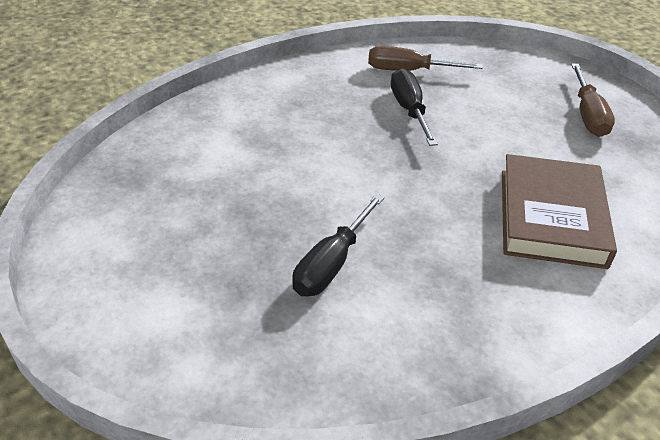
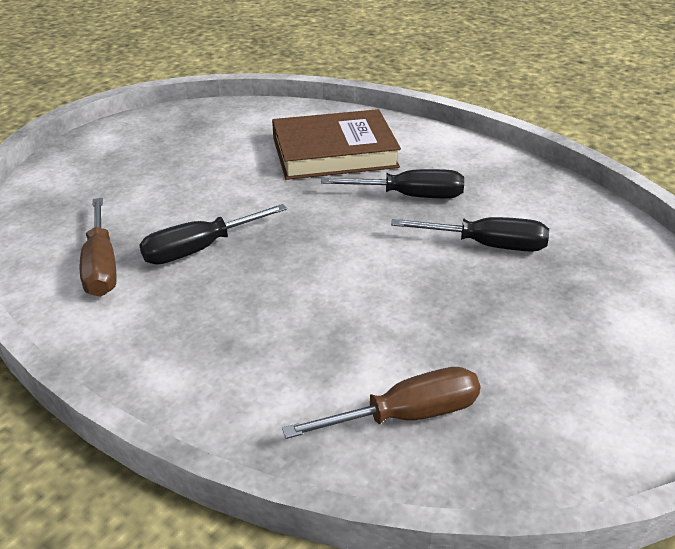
camera: 110 degrees left, 5 degrees down
(442, 242) = (409, 196): none -> black screwdriver
(587, 114) = (157, 146): brown screwdriver -> brown screwdriver (405, 416)

